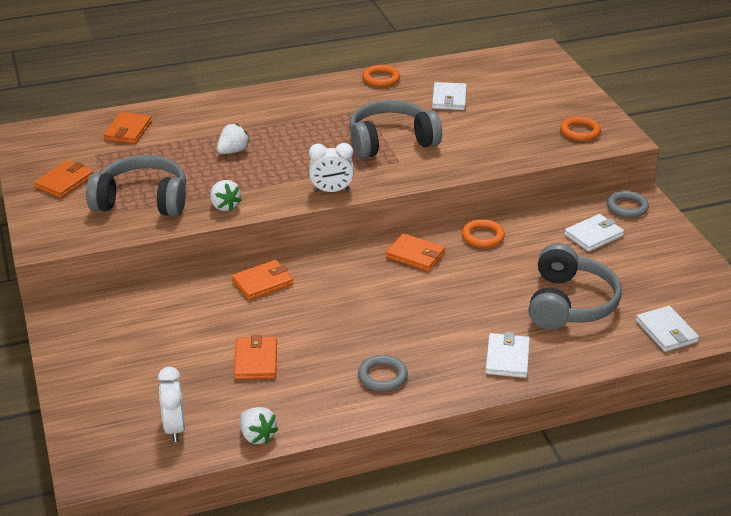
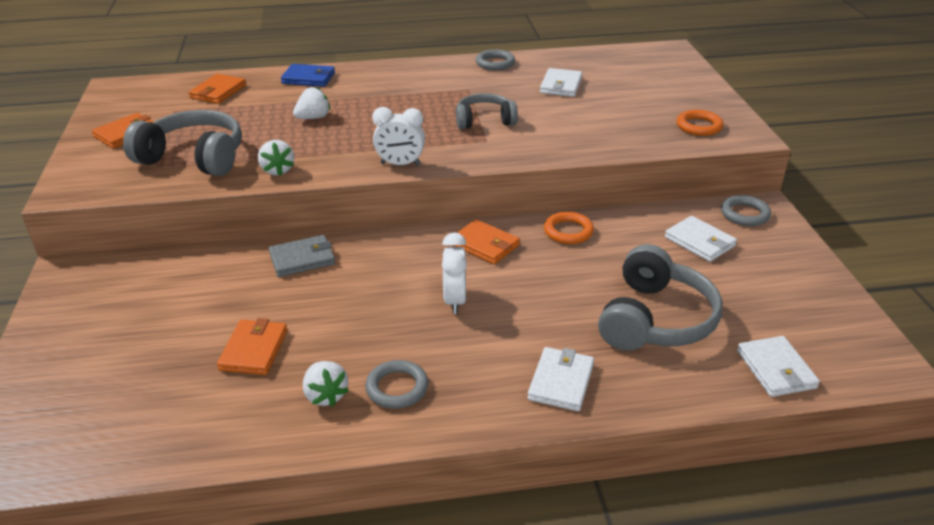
camera: 10 degrees right, 0 degrees up
(174, 428) = (117, 426): white clock -> white clock (455, 300)
(209, 109) = (308, 78): none -> blue wallet
(257, 436) = (211, 450): white strawberry -> white strawberry (326, 395)
(263, 282) = (302, 259): orange wallet -> grey wallet
(381, 79) = (495, 63): orange ring -> grey ring
(391, 141) = (484, 121): grey headphones -> grey headphones, size x0.62
(593, 235) = (700, 242): white wallet -> white wallet turned 75 degrees clockwise

